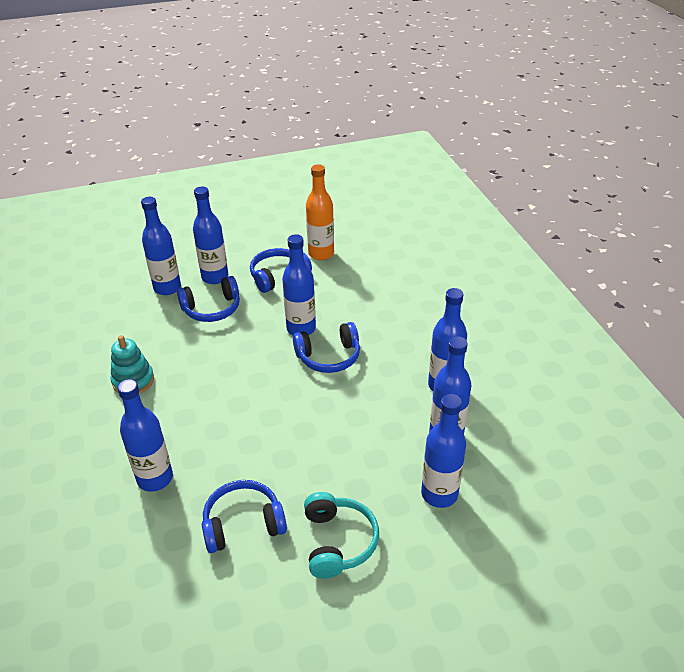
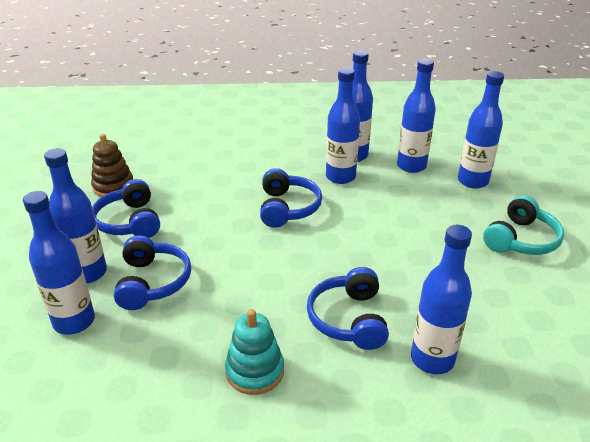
camera: 75 degrees left, 5 degrees down
(243, 524) = (500, 294): blue headphones -> blue headphones (349, 319)
(301, 329) = (234, 219): blue bottle -> blue bottle (340, 177)
(321, 254) = (113, 186): orange bottle -> brown stacking toy
(338, 542) = (520, 239): turquoise headphones -> turquoise headphones turned 120 degrees clockwise

